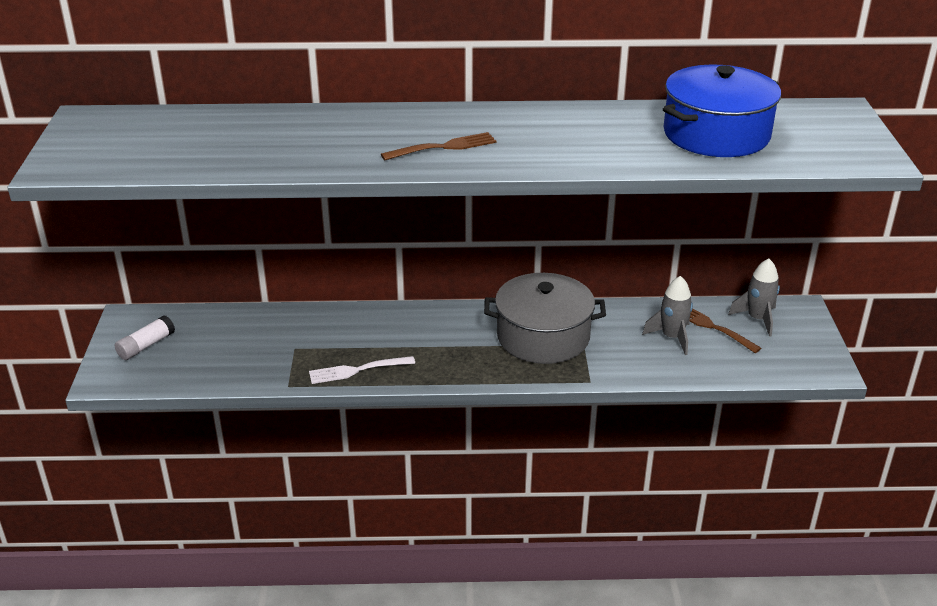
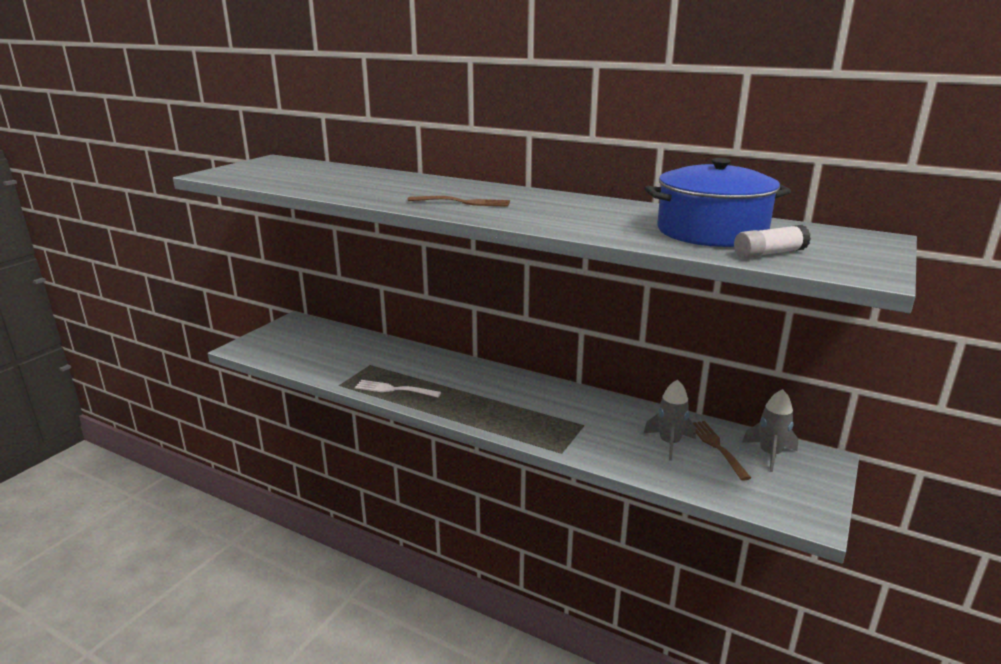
camera: 30 degrees right, 10 degrees down
(146, 346) = (285, 337): white glue stick -> white glue stick (769, 253)
(543, 337) = (555, 409): grey pot -> none

